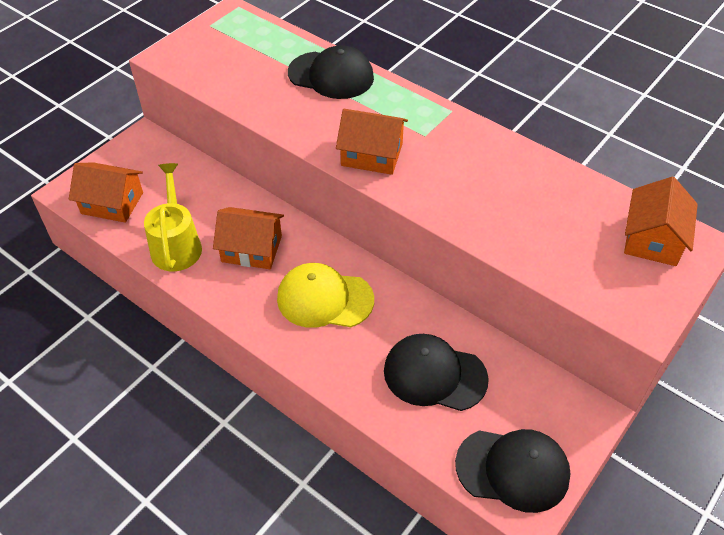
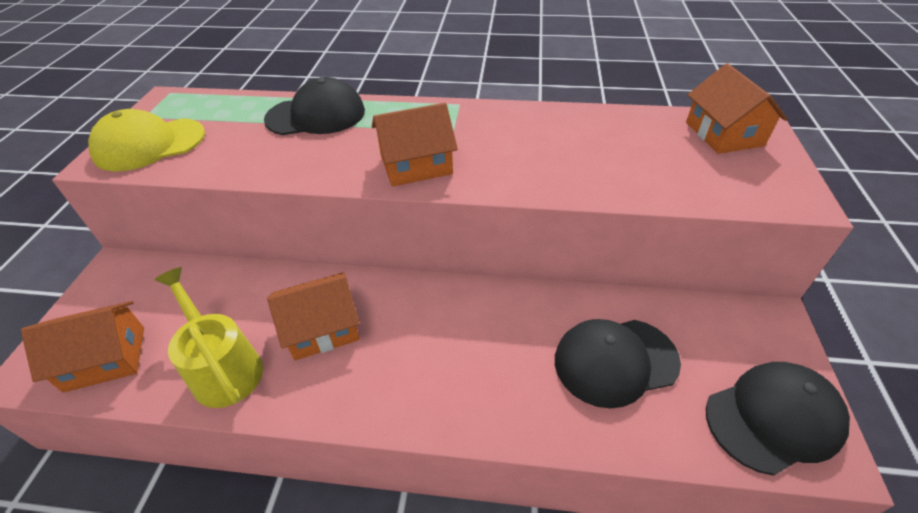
camera: 30 degrees left, 5 degrees down
(324, 299) = (442, 342): yellow cap -> yellow cap (149, 144)

